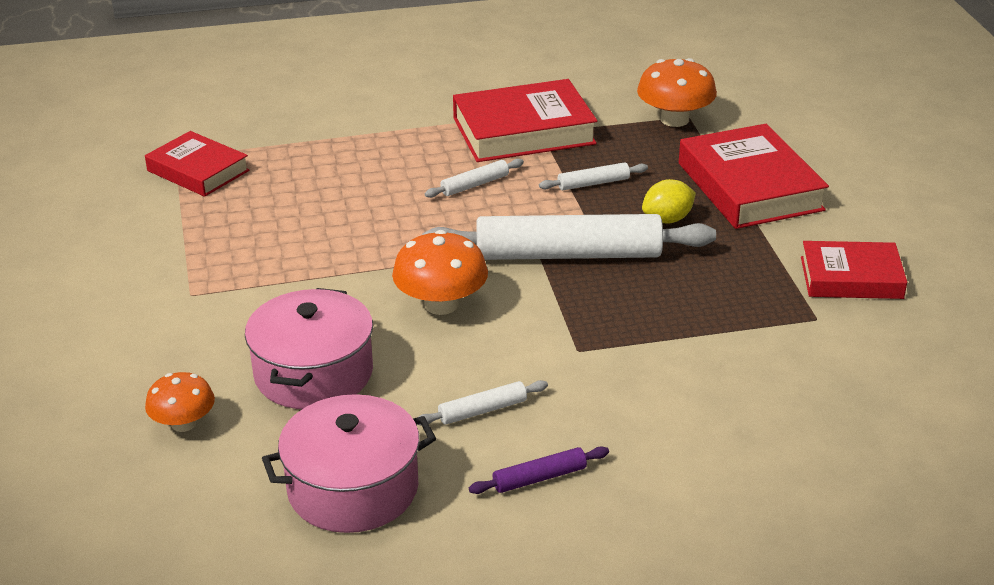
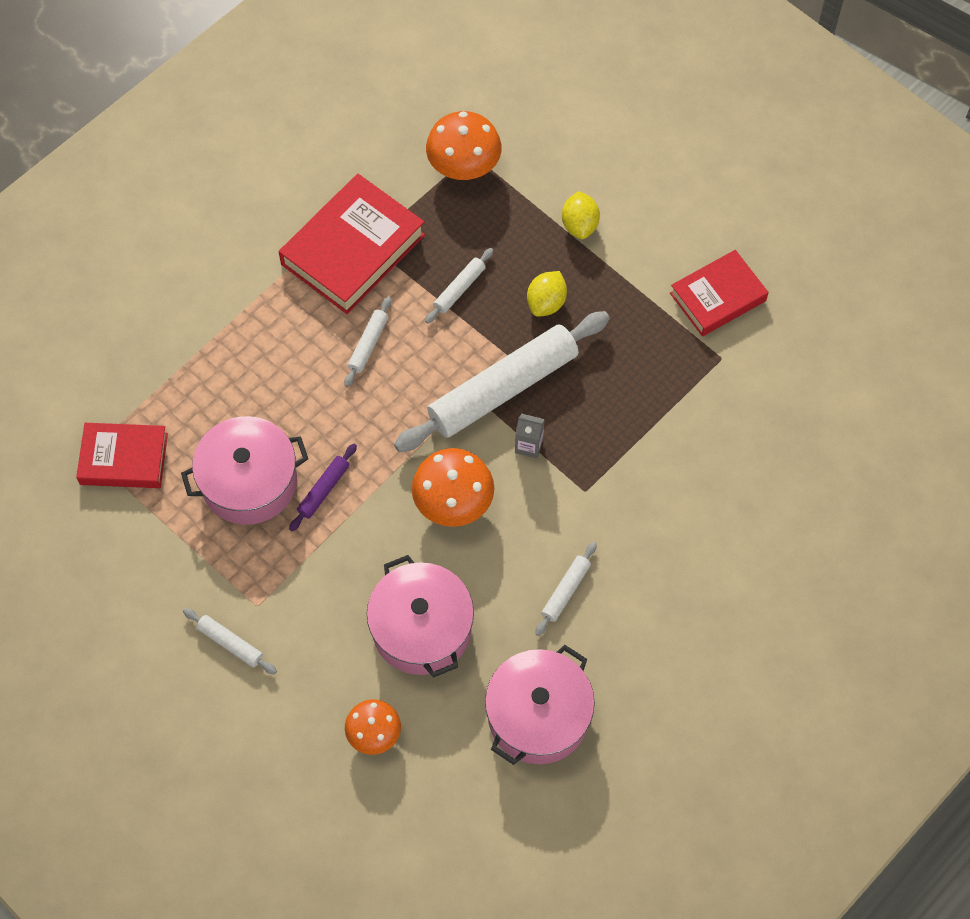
camera: 35 degrees left, 30 degrees up
(138, 307) = (230, 643): none -> white rolling pin
(278, 221) = (249, 482): none -> pink pot
(539, 478) = (648, 629): purple rolling pin -> purple rolling pin (324, 490)
(554, 298) = (529, 445): none -> grey carton
(749, 186) = (579, 225): red book -> yellow lemon

